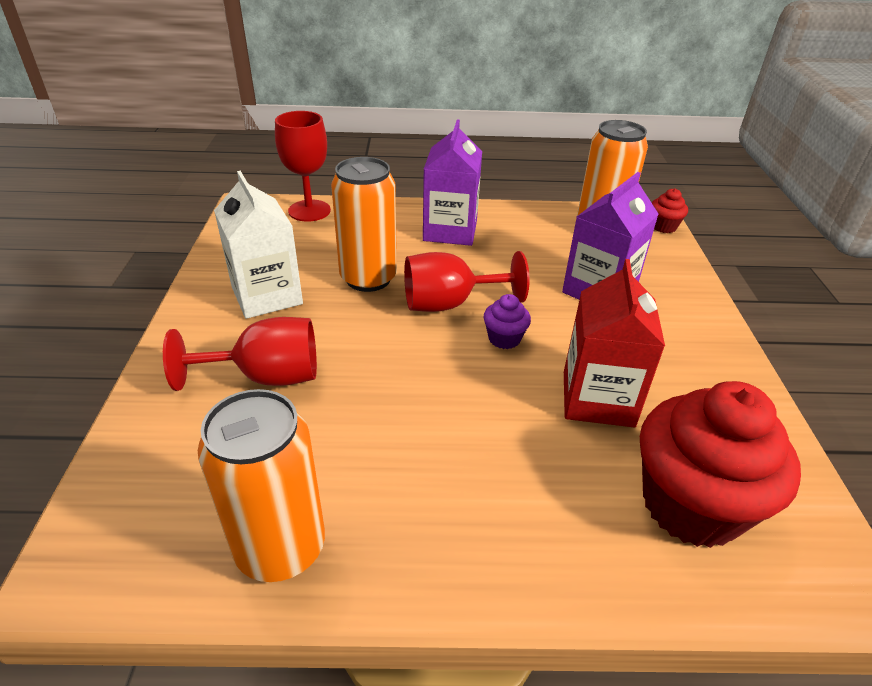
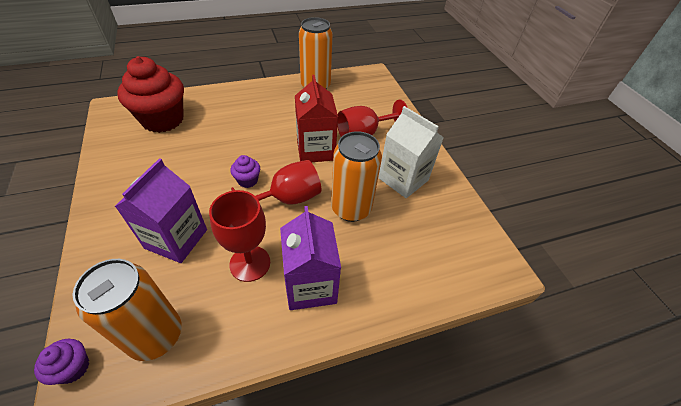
camera: 160 degrees right, 10 degrees up
(309, 211) = (448, 278): red goblet -> red goblet (250, 263)
(598, 399) = (194, 155): red carton -> red carton (315, 150)
(663, 227) = (73, 368): red cupcake -> purple cupcake

